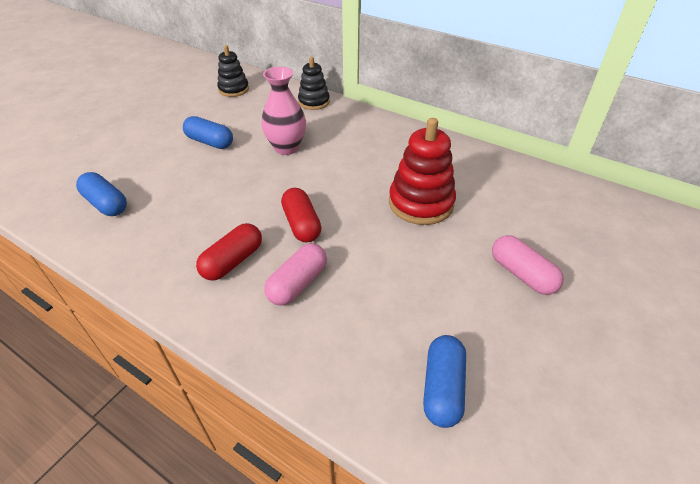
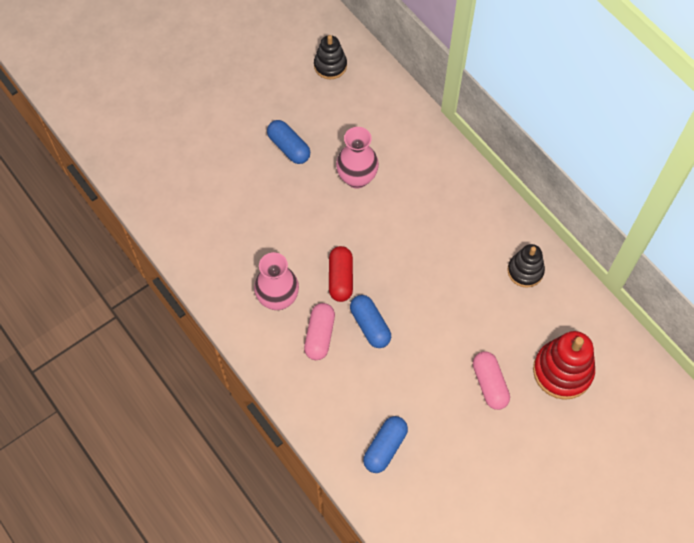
camera: 20 degrees right, 20 degrees up
(106, 204) = (190, 203): blue capsule -> blue capsule (370, 325)
(233, 261) = (278, 299): red capsule -> pink vase
(297, 283) = (319, 335): pink capsule -> pink capsule turned 45 degrees counterclockwise
(314, 102) = (406, 113): black stacking toy -> black stacking toy (525, 271)
(421, 203) = (448, 287): red stacking toy -> red stacking toy (562, 371)

